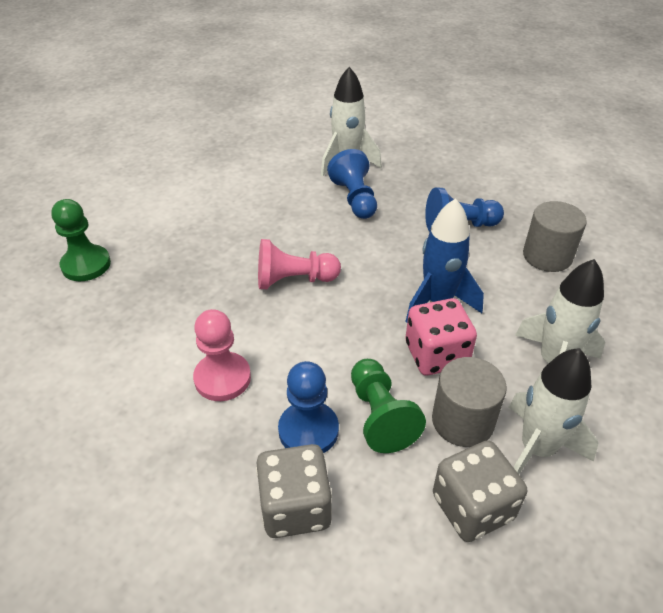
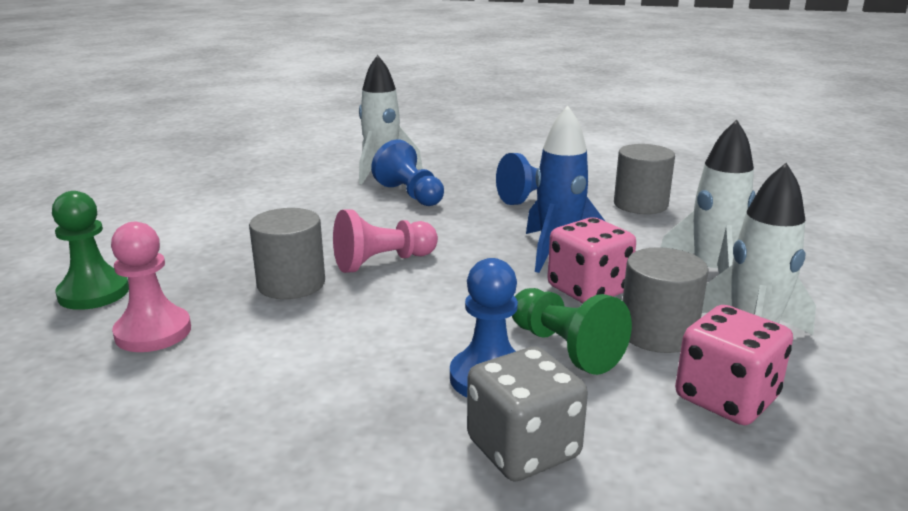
camera: 20 degrees left, 20 degrees down
(217, 289) = (291, 284): none -> grey cylinder
(222, 378) = (347, 356): pink pawn -> pink pawn (153, 332)
(472, 507) = (726, 398): grey dice -> pink dice

